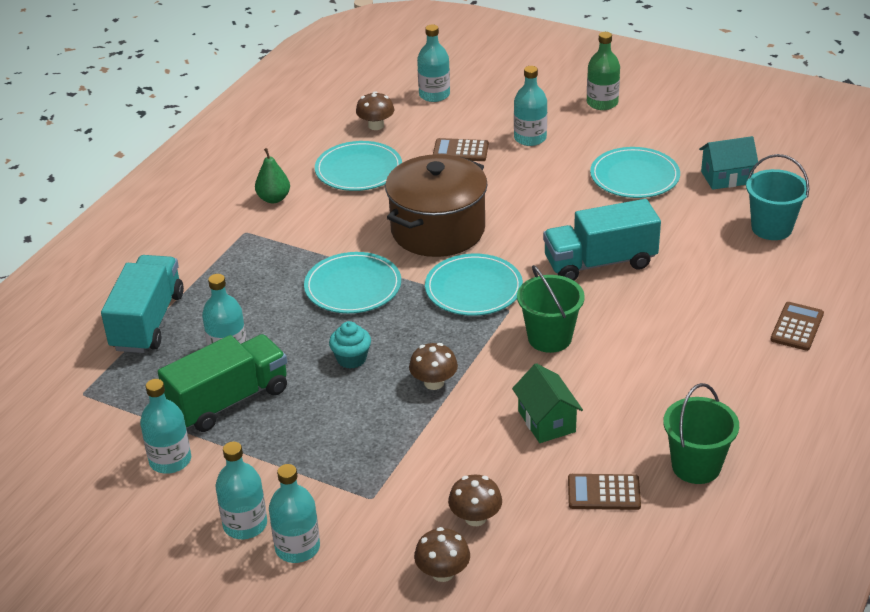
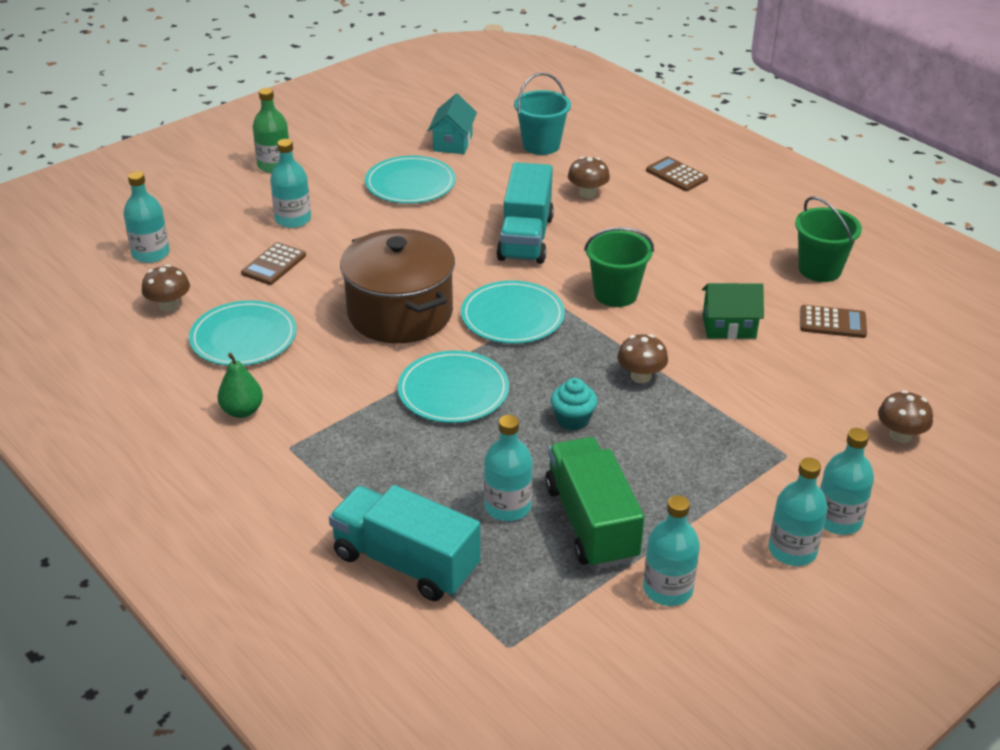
camera: 70 degrees left, 0 degrees up
(475, 518) = (837, 399): brown mushroom -> brown mushroom (587, 193)
(603, 493) = (832, 322): brown calculator -> brown calculator turned 105 degrees counterclockwise

